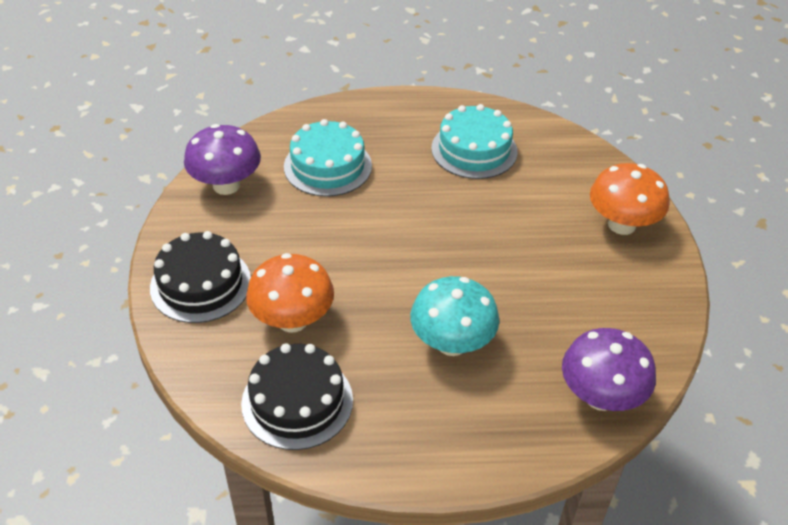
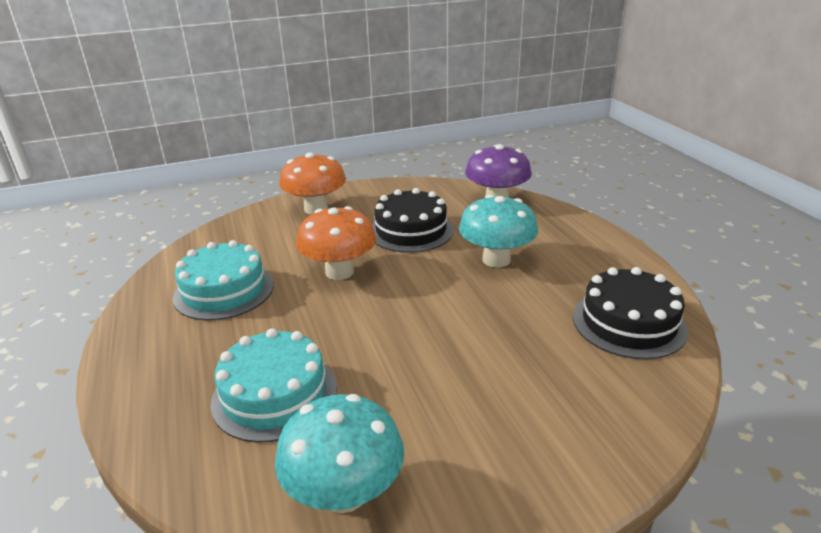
camera: 105 degrees left, 15 degrees down
(200, 284) = (546, 447): black cake -> black cake (411, 230)
(226, 185) = (345, 493): purple mushroom -> turquoise mushroom
(292, 320) = (541, 352): orange mushroom -> orange mushroom (339, 272)

